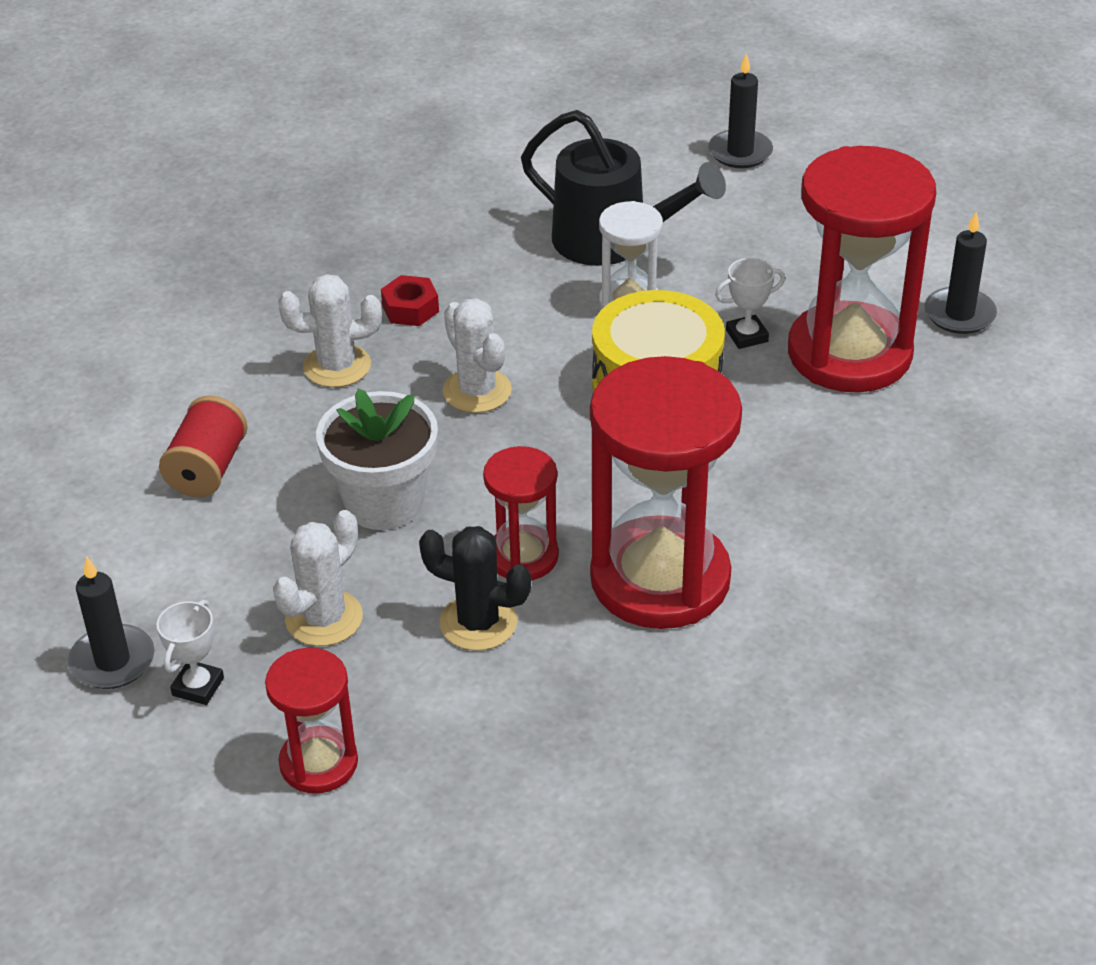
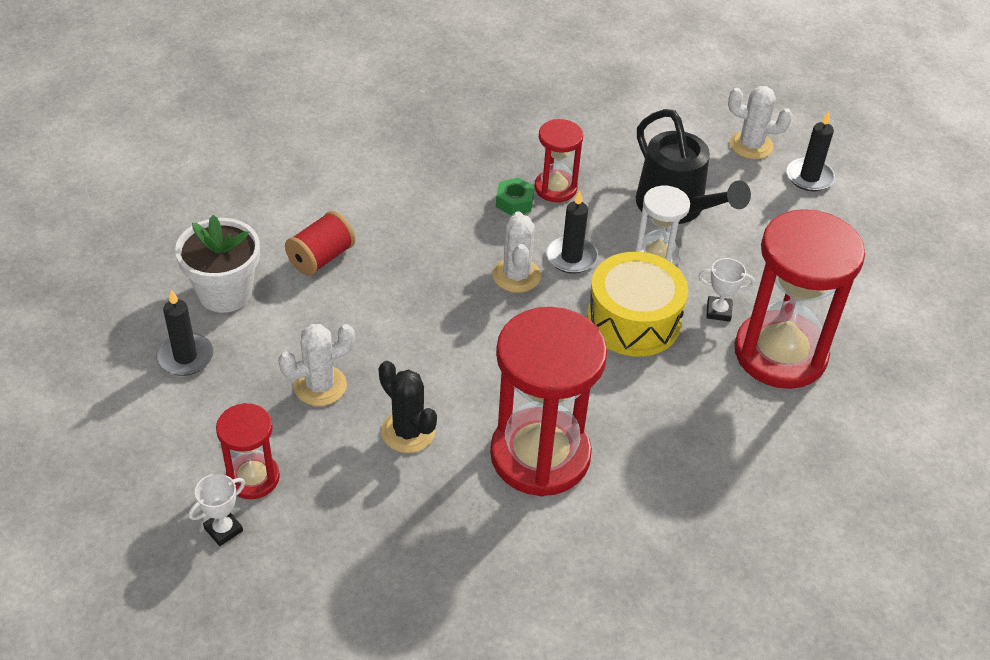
camera: 25 degrees right, 5 degrees up
(198, 686) = (220, 396): white trophy -> white trophy (223, 529)
(337, 366) = (443, 222): white cactus -> white cactus (751, 145)
(384, 502) = (407, 326): white flower pot -> white flower pot (225, 293)
(410, 309) = (514, 202): red nut -> green nut
(523, 556) = (466, 400): red hourglass -> red hourglass (555, 188)
(959, 314) = (880, 358): black candle -> black candle (571, 257)

